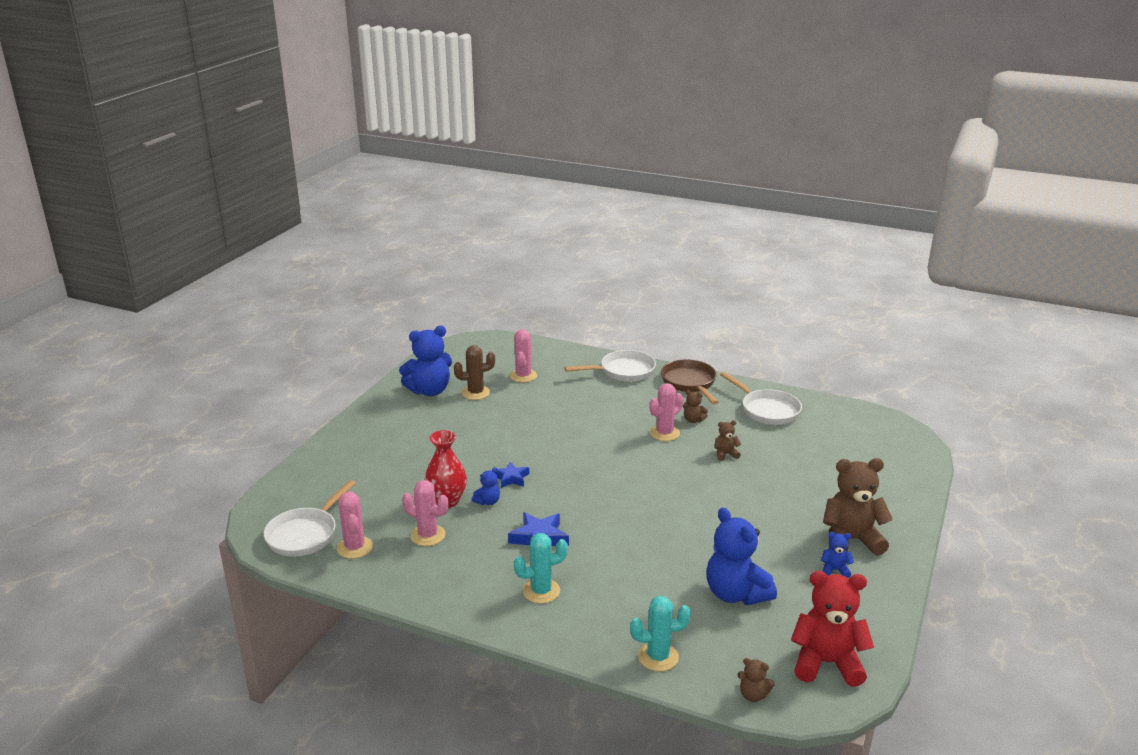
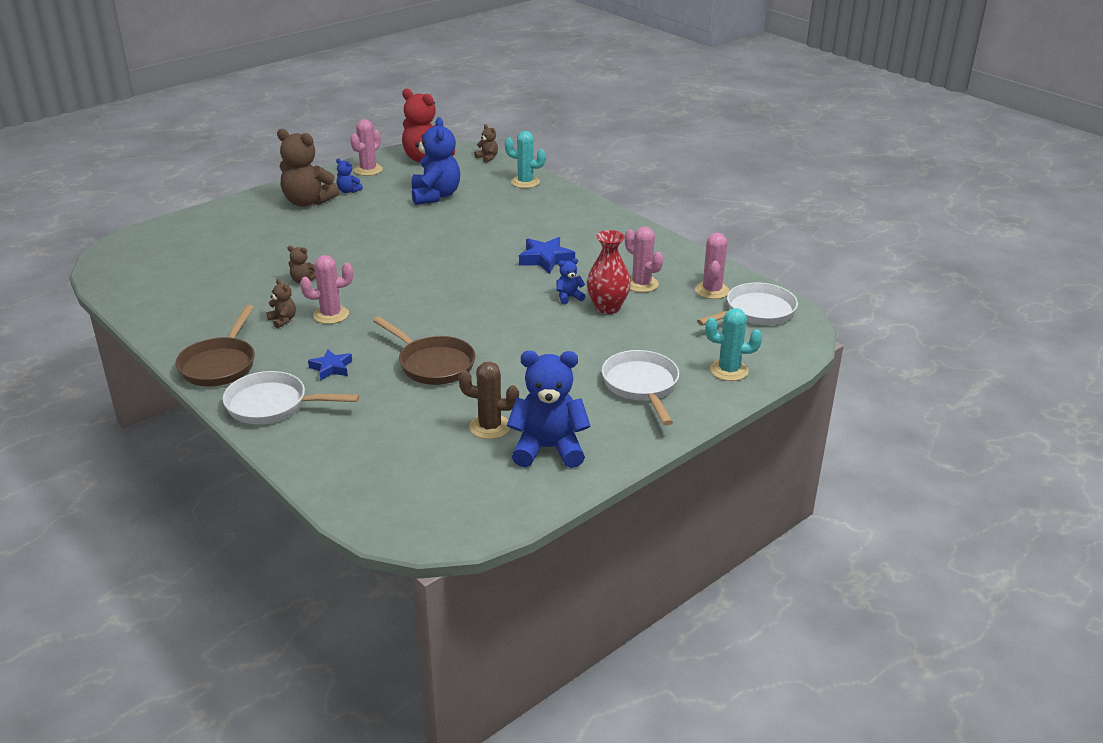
camera: 155 degrees left, 5 degrees up
(511, 478) = (530, 312): blue star -> blue star (331, 368)
(523, 376) = (405, 437): pink cactus -> pink cactus (368, 170)
(541, 591) = (573, 228): turquoise cactus -> turquoise cactus (729, 370)
(549, 419) = (433, 364): none -> brown pan
(767, 410) = (193, 310): white pan -> white pan (641, 386)

